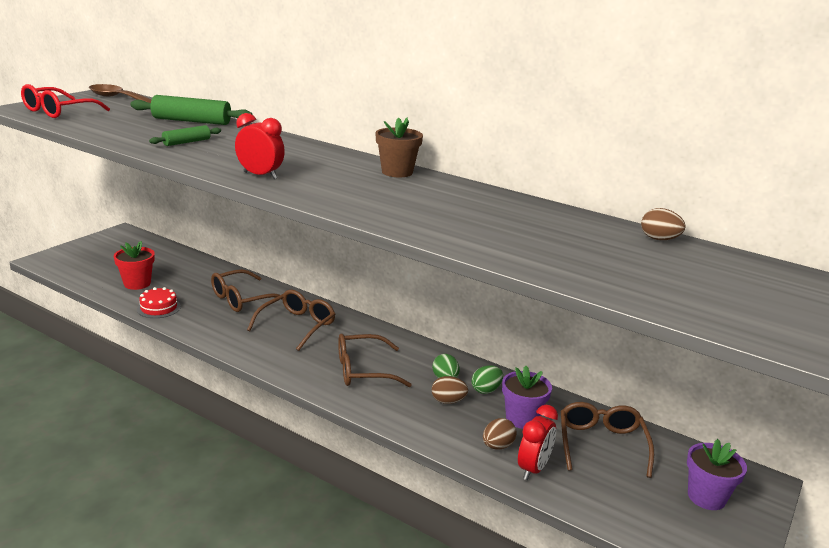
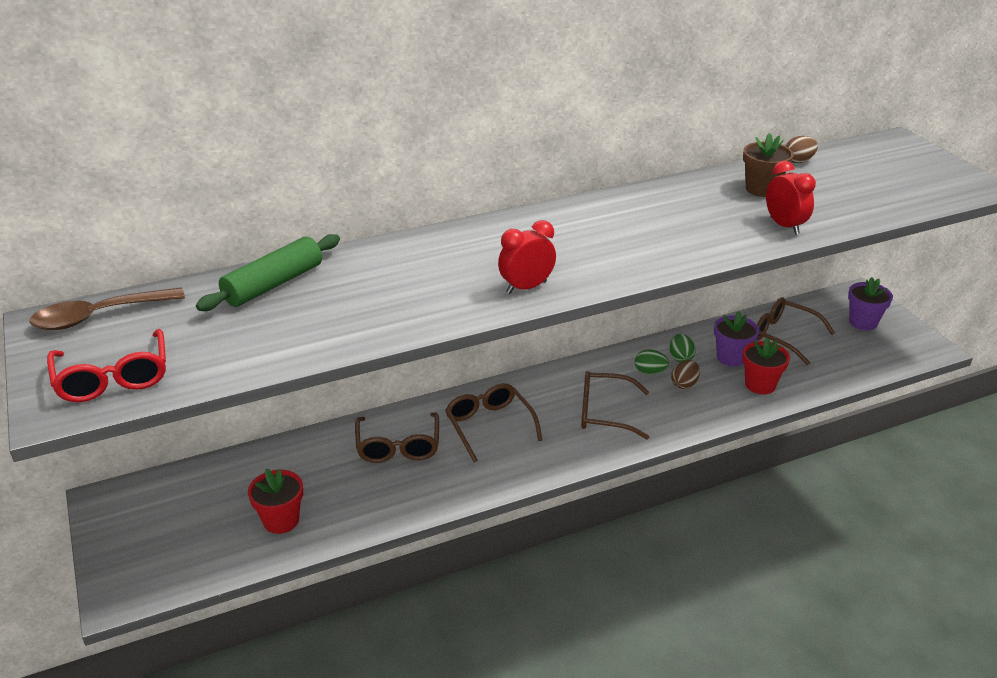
camera: 55 degrees left, 10 degrees up
(159, 308) = (363, 517): red cake -> none
(186, 142) = (364, 306): green rolling pin -> none
(363, 370) = (604, 413): brown glasses -> brown glasses turned 75 degrees clockwise
(397, 172) = (570, 213): brown flower pot -> brown flower pot (762, 189)
(497, 446) = (760, 385): brown egg -> red flower pot
(533, 469) = (796, 380): red clock -> red clock (784, 226)

